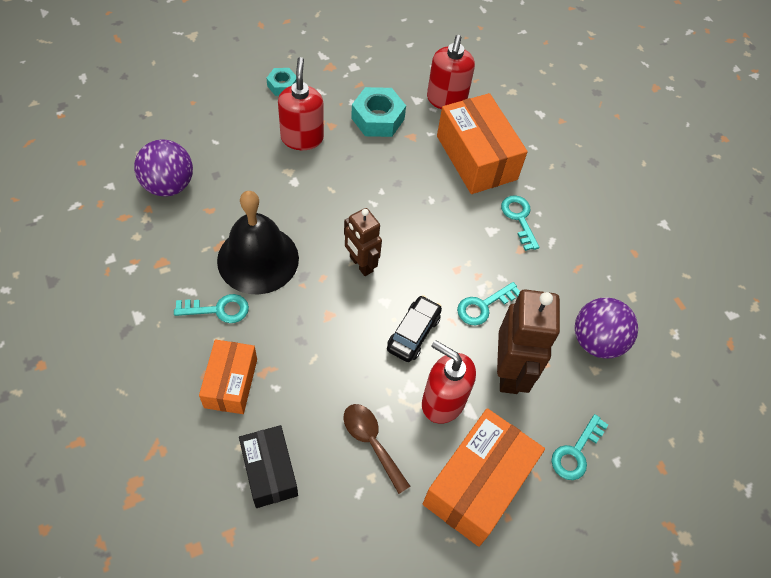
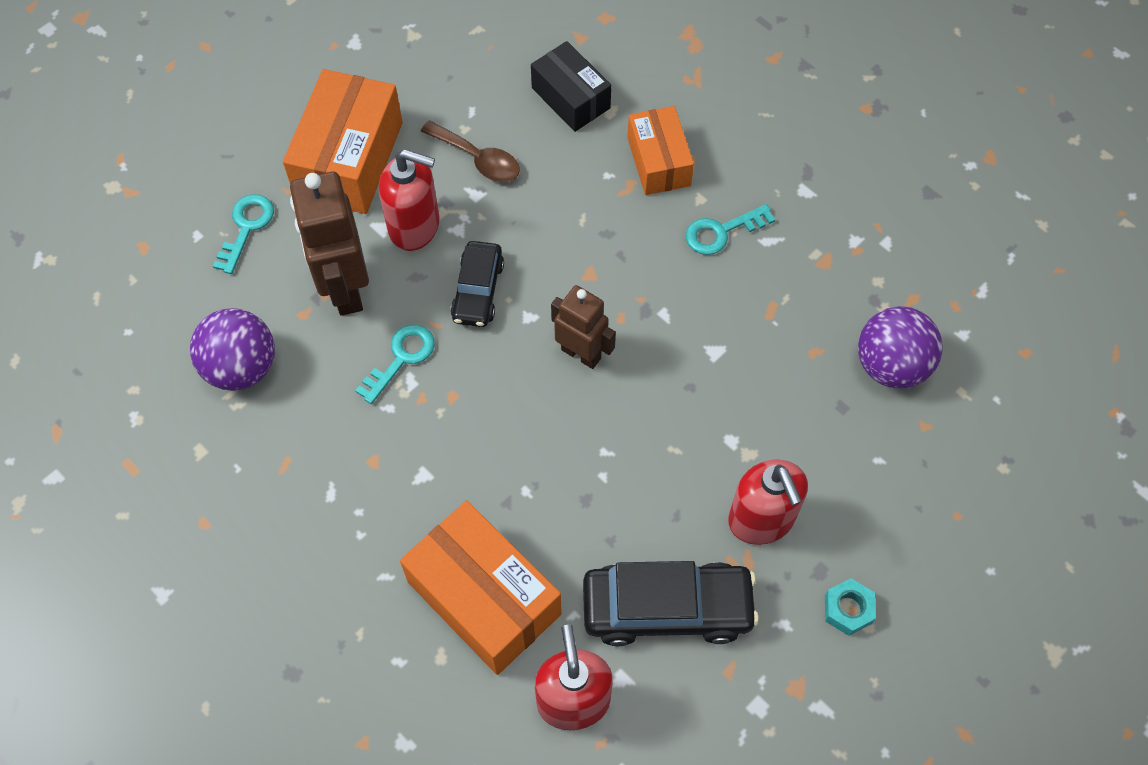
camera: 165 degrees right, 5 degrees up
(258, 259) = (713, 310): black bell -> none
(378, 118) = (667, 608): turquoise nut -> black car
(519, 218) = (387, 512): turquoise key -> none

